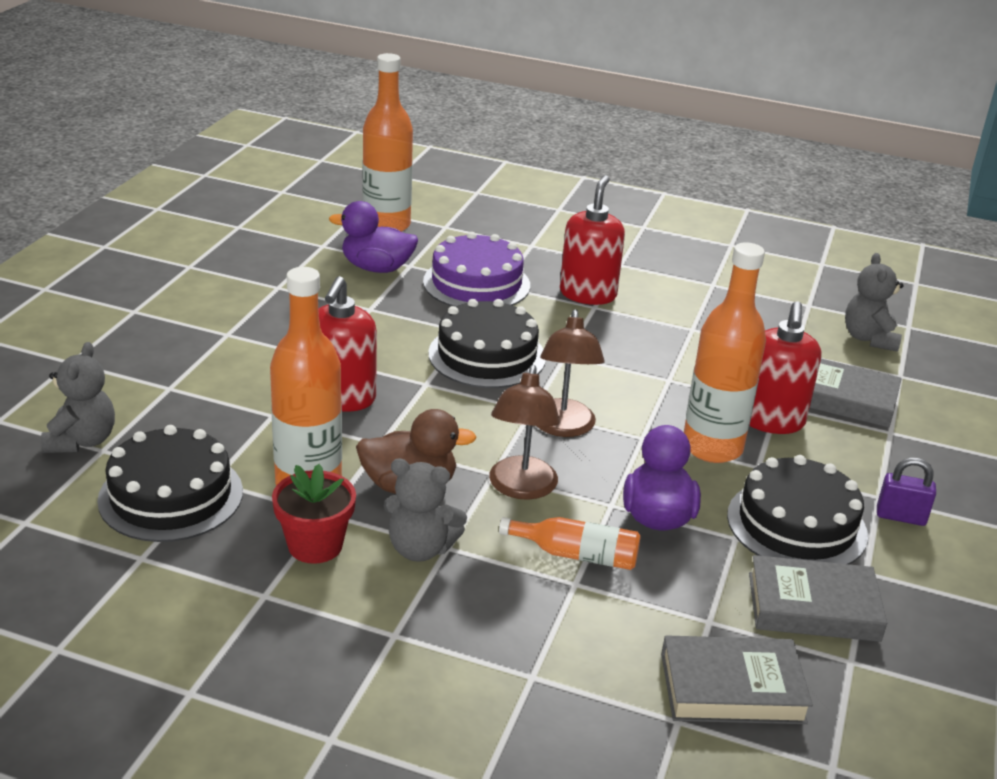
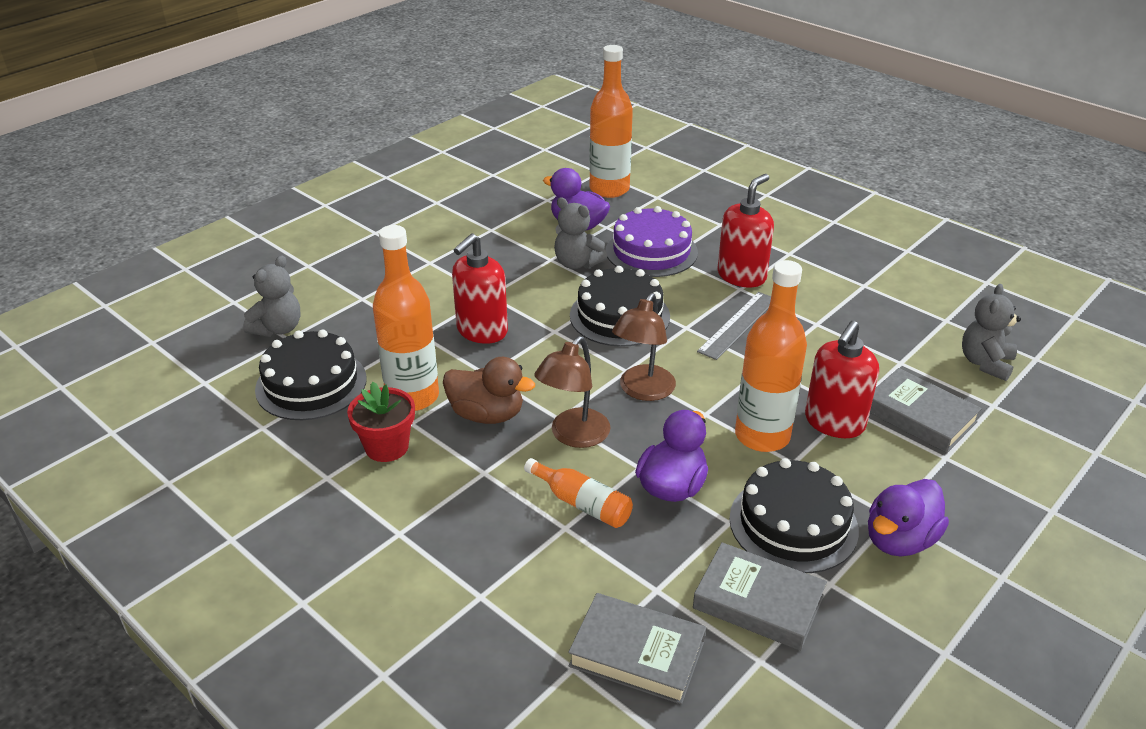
camera: 25 degrees right, 5 degrees up
(420, 548) = (462, 468): grey teddy bear -> grey teddy bear (577, 263)
(616, 343) = (738, 325): none -> grey ruler
(900, 517) = (899, 540): purple padlock -> purple duck

